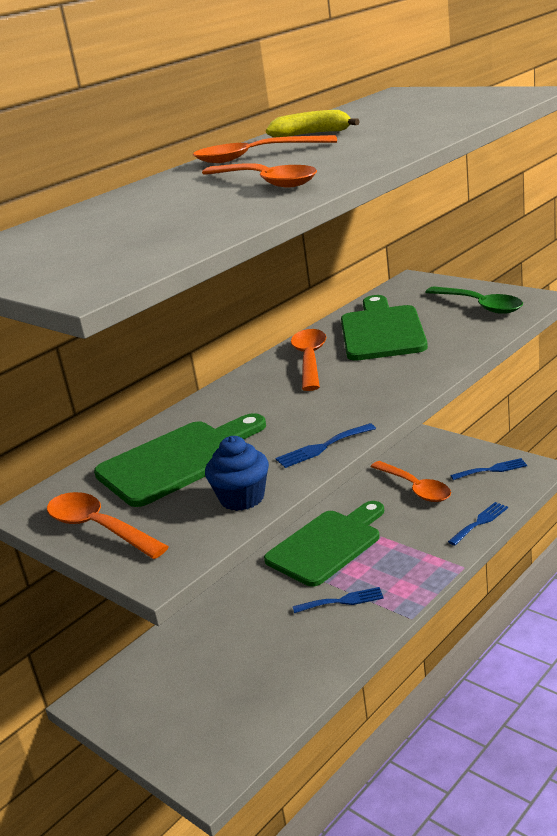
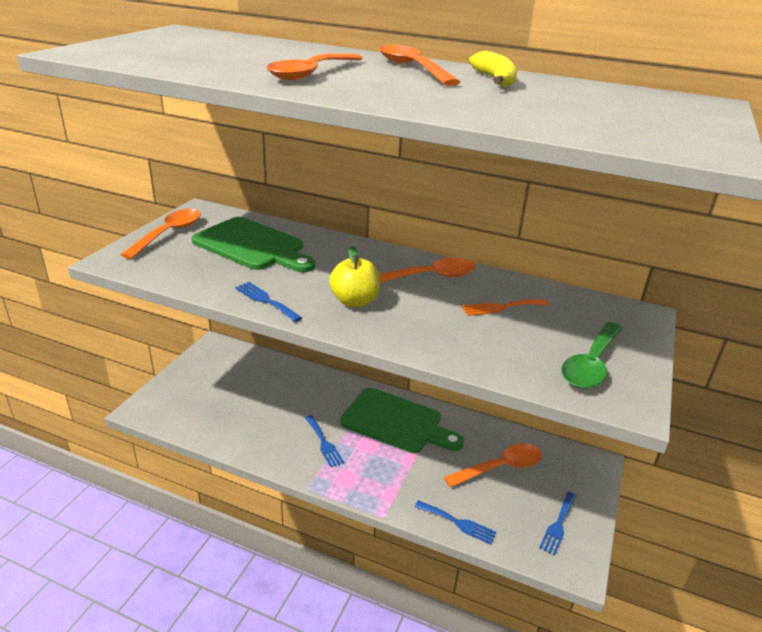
camera: 65 degrees right, 5 degrees up
(242, 498) = (193, 277): blue cupcake -> none
(344, 398) = (354, 301): none -> yellow apple
(381, 331) = (501, 307): green cutting board -> orange fork
(415, 488) = (500, 467): orange spoon -> orange spoon turned 150 degrees counterclockwise
(492, 469) = (558, 525): blue fork -> blue fork turned 60 degrees clockwise

